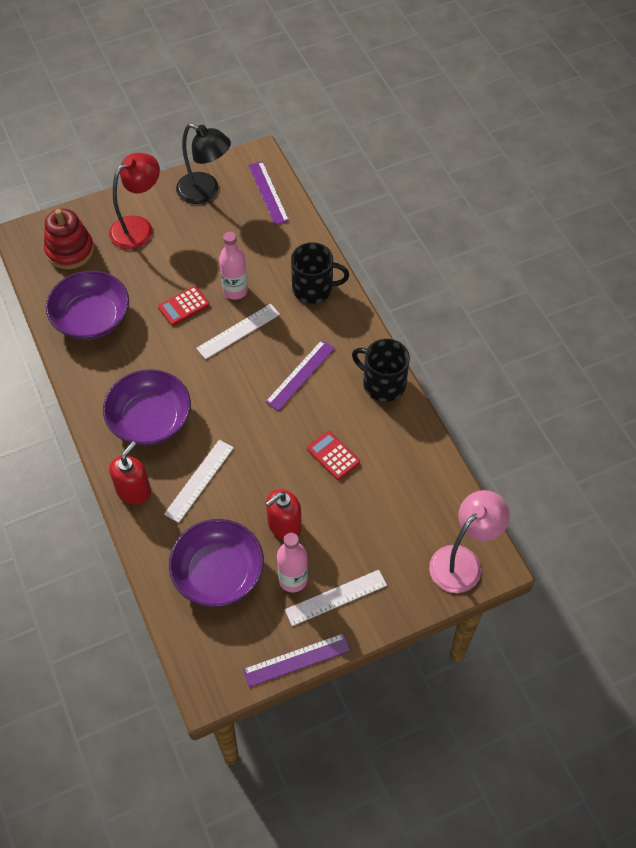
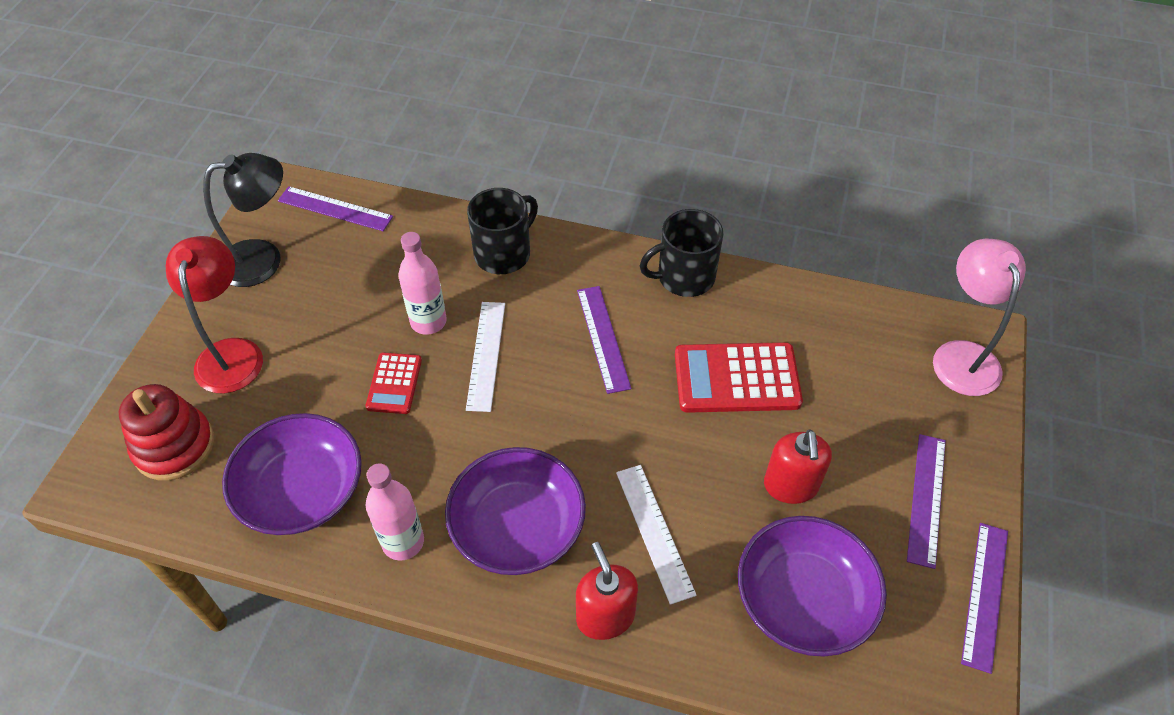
camera: 50 degrees left, 5 degrees down
(293, 579) = (871, 525): pink bottle -> pink bottle (403, 542)
(333, 456) = (736, 378): red calculator -> red calculator, size x1.76
(336, 597) = (926, 499): white ruler -> purple ruler

